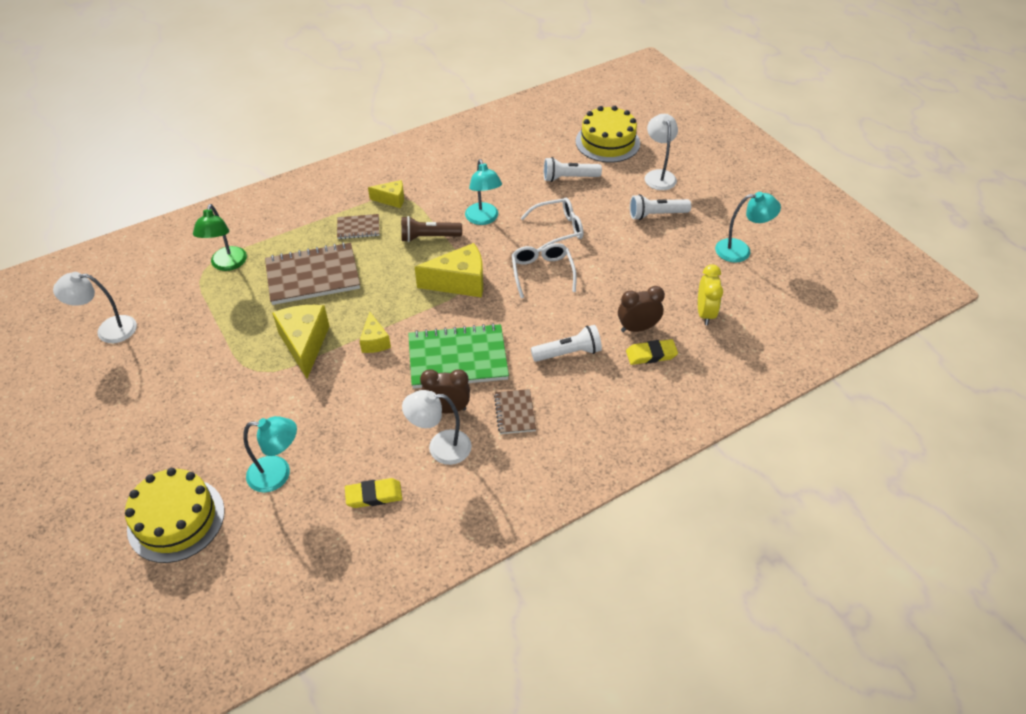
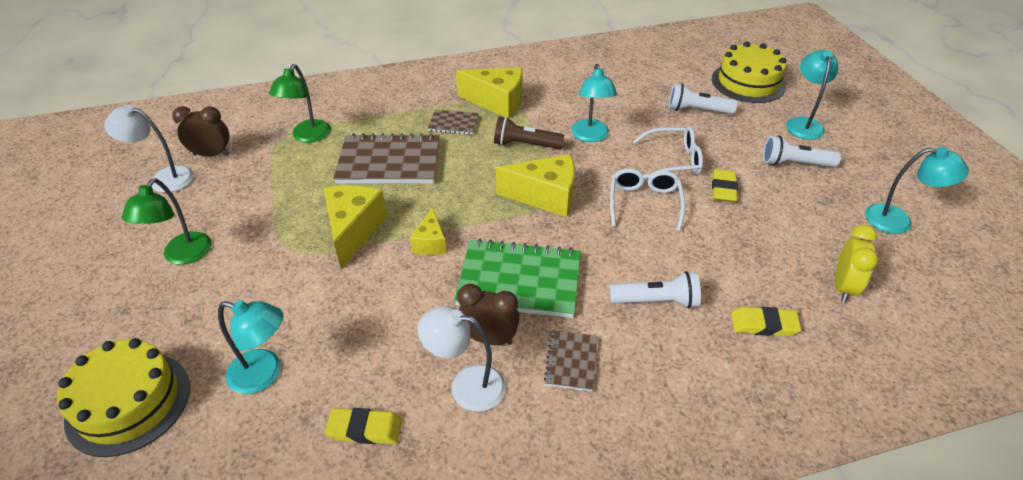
camera: 15 degrees right, 5 degrees down
(162, 395) = (182, 256): none -> green lamp
(392, 199) = (497, 102): yellow cheese -> yellow cheese, size x1.75
(603, 248) = (723, 189): none -> yellow eraser
(637, 328) = (751, 288): brown clock -> brown clock (211, 154)
(658, 175) = (803, 123): white lamp -> turquoise lamp

